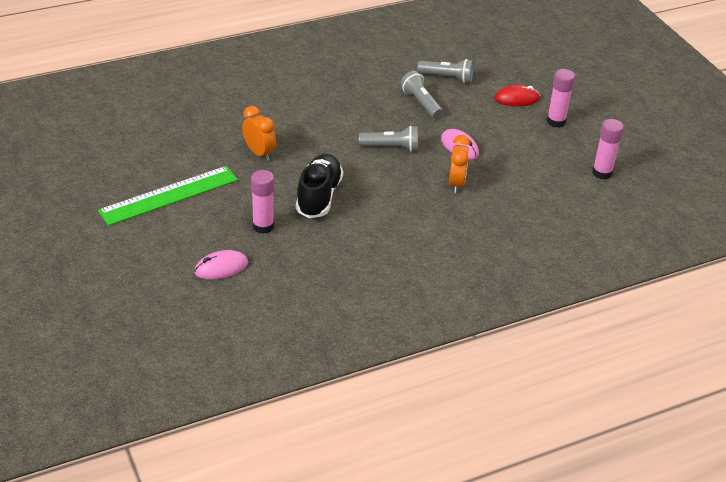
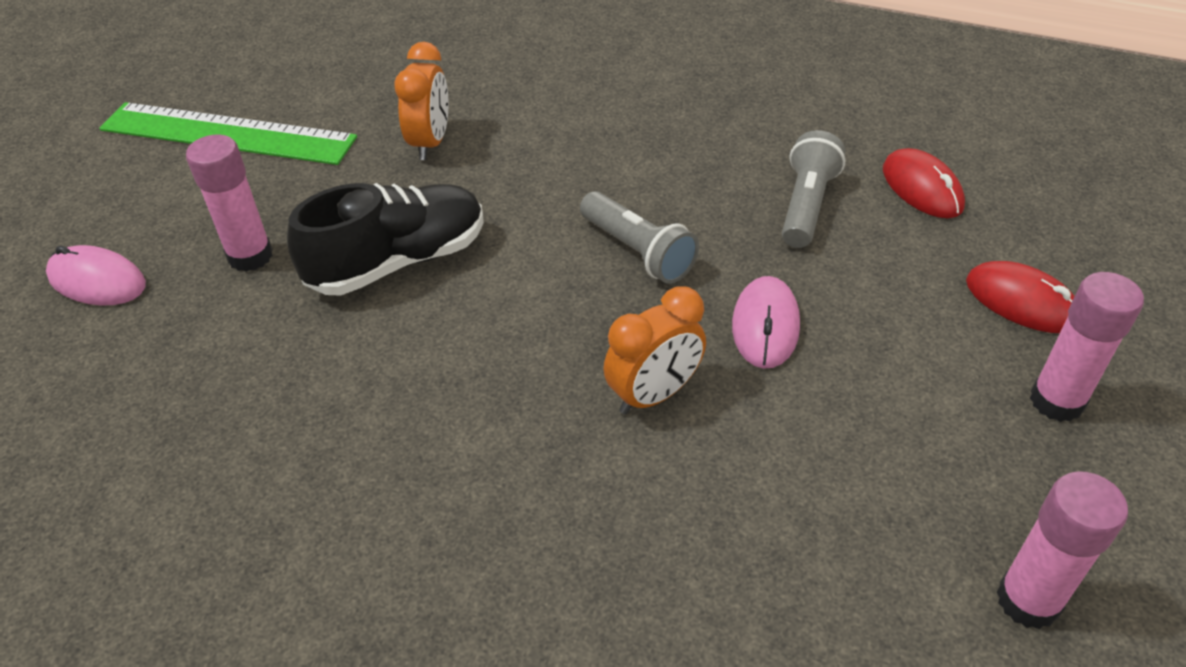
camera: 50 degrees right, 5 degrees up
(447, 78) = (922, 188): grey flashlight -> red mouse

